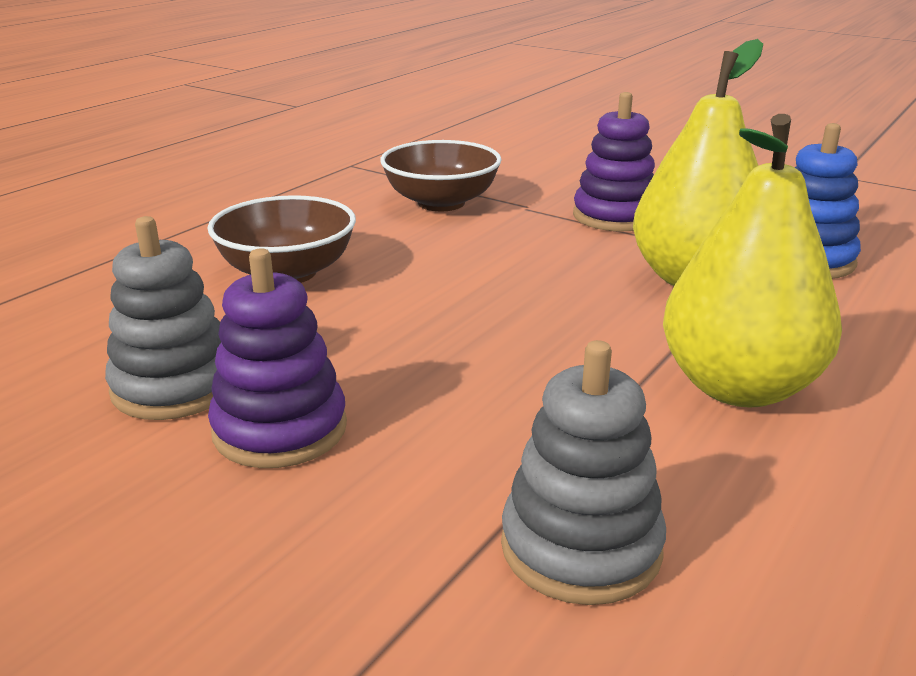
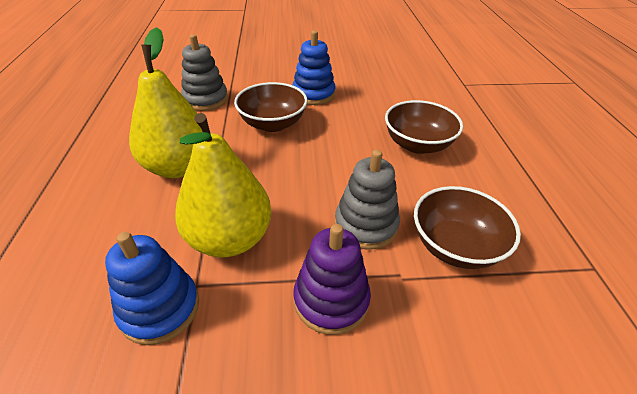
camera: 140 degrees right, 15 degrees up
(175, 387) = (361, 92): grey stacking toy -> grey stacking toy (366, 225)
(280, 429) = (313, 94): purple stacking toy -> blue stacking toy
(473, 396) = (272, 124): none -> brown bowl

